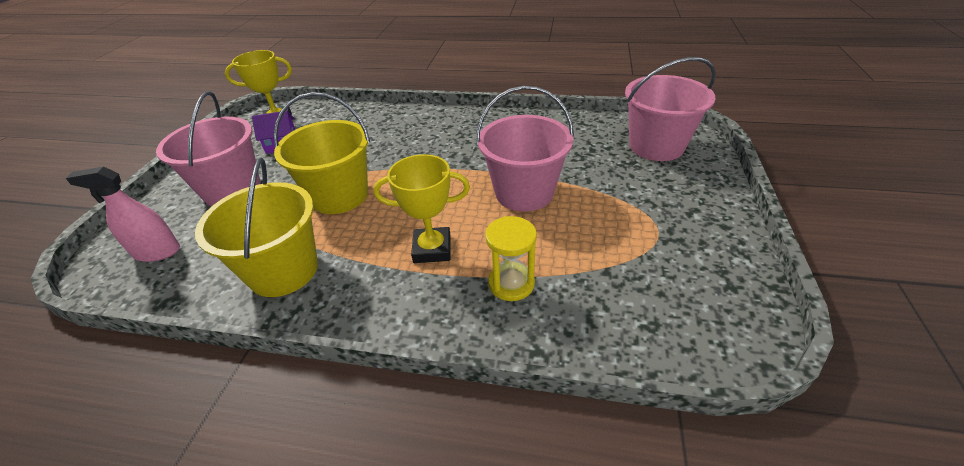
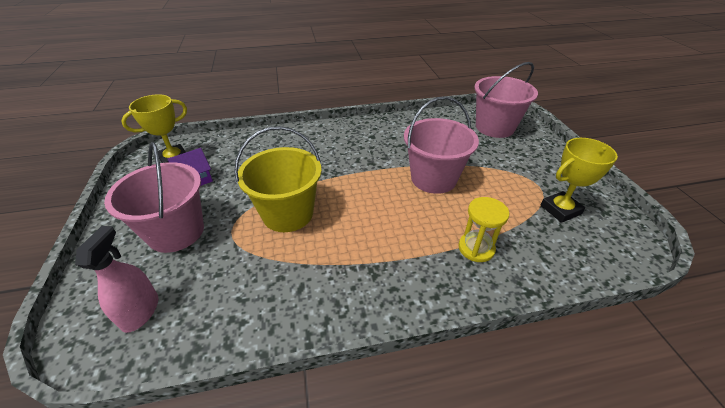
camera: 25 degrees left, 0 degrees up
(157, 252) = (140, 311): pink spray bottle -> pink spray bottle turned 120 degrees clockwise
(283, 271) = (288, 291): yellow bucket -> none
(432, 249) = (399, 238): yellow trophy -> yellow trophy (560, 210)

